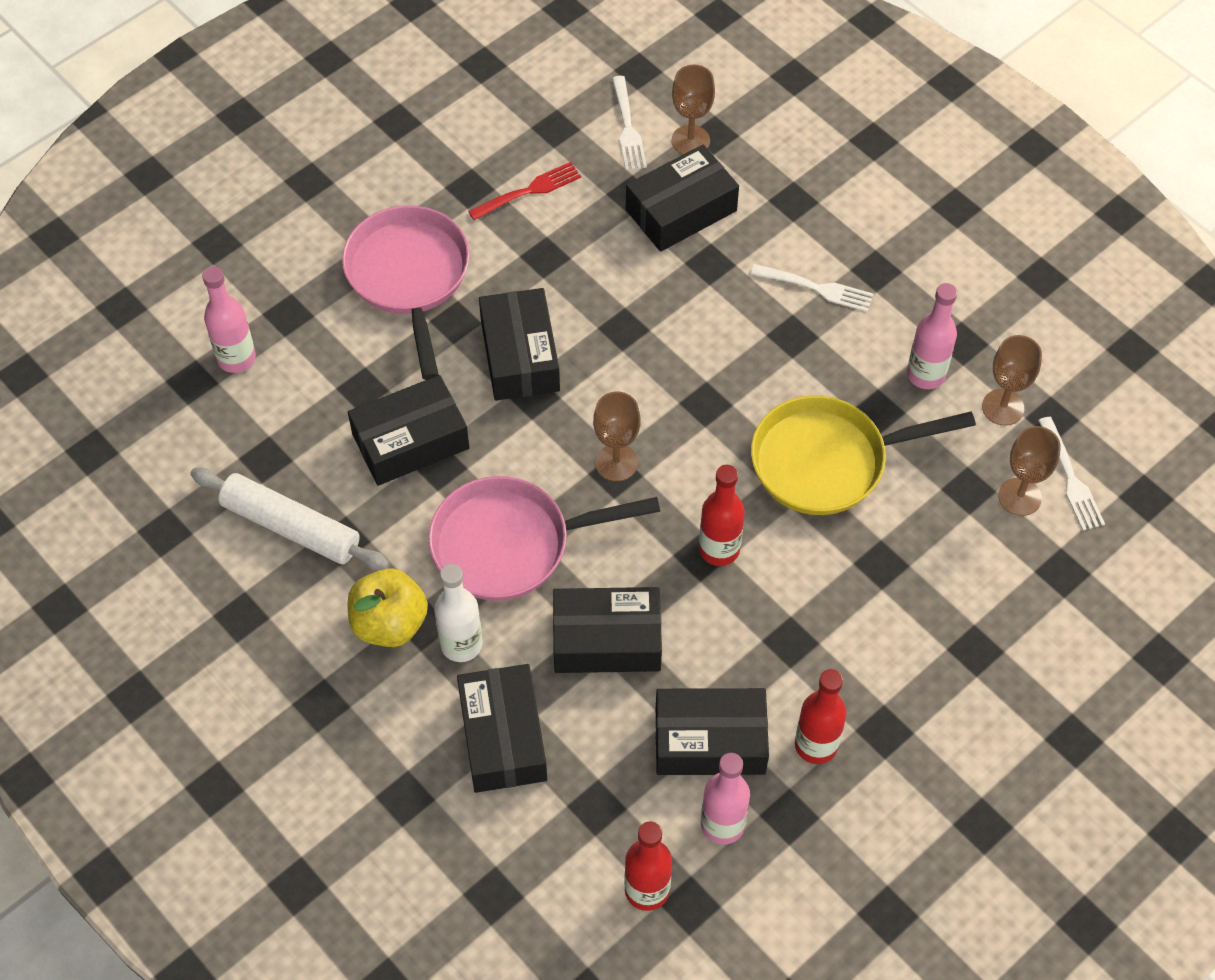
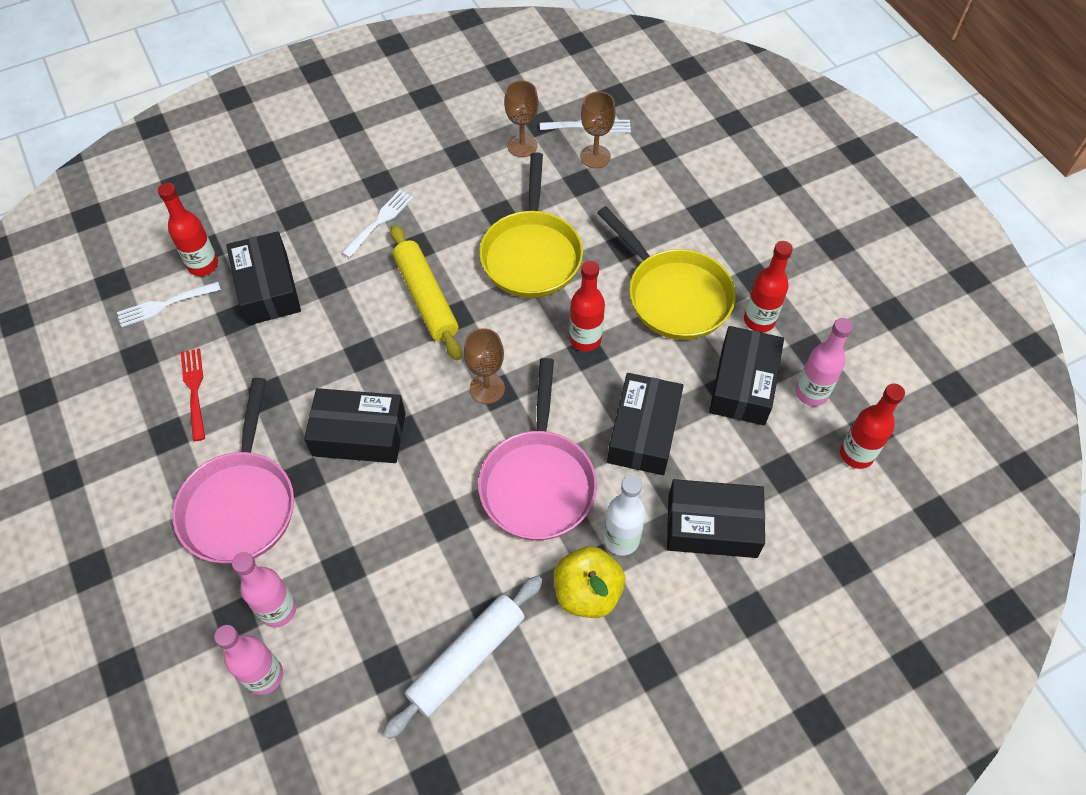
camera: 75 degrees left, 0 degrees up
(409, 277) = (240, 504): pink pan -> pink pan turned 90 degrees counterclockwise
(410, 441) = (412, 538): black box -> none
(627, 127) = (166, 304): white fork -> white fork turned 150 degrees clockwise
(690, 141) = (203, 265): brown goblet -> red bottle
(721, 367) = (426, 298): none -> yellow rolling pin
(821, 636) = (674, 295): none -> yellow pan
(926, 374) = (480, 179): pink bottle -> pink bottle (278, 610)

